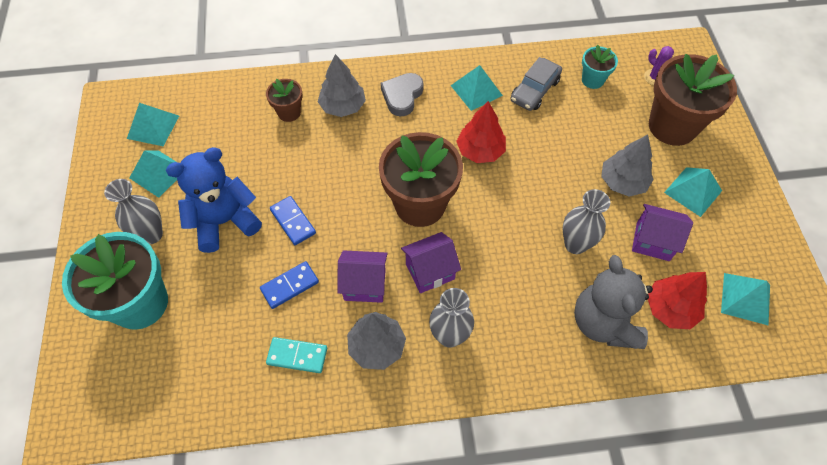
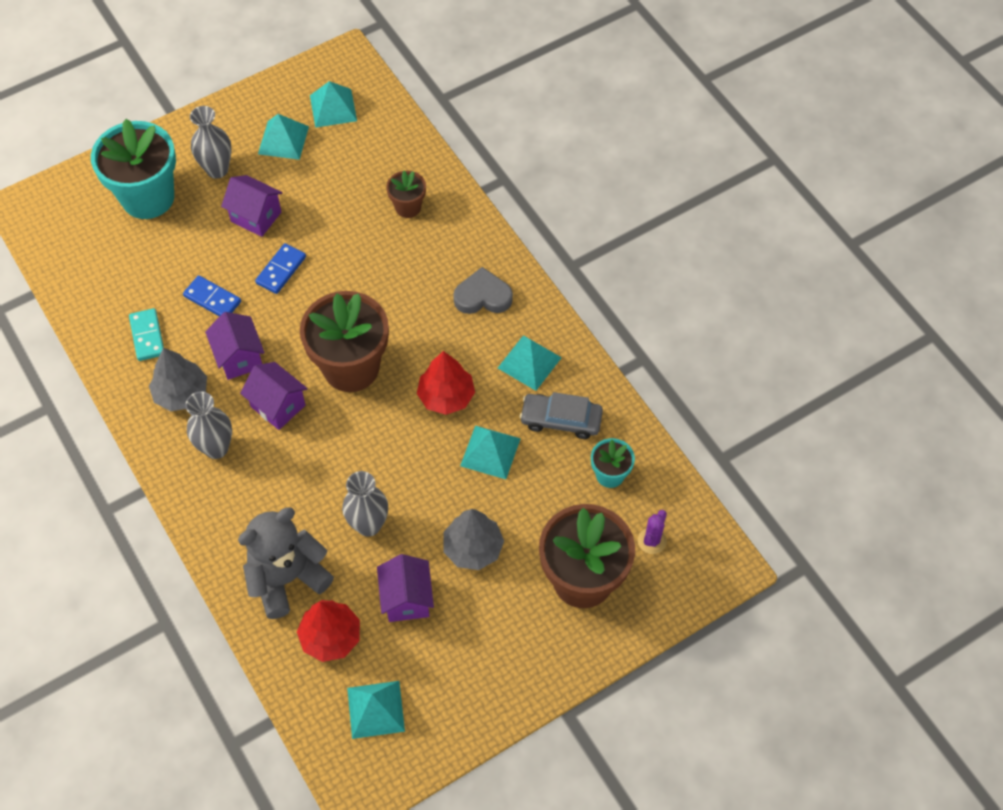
camera: 65 degrees right, 0 degrees up
(224, 221) = (256, 217): blue teddy bear -> purple house
(343, 106) = (440, 249): grey tree -> none
(693, 191) = (495, 624): turquoise pyramid -> turquoise pyramid (490, 452)

